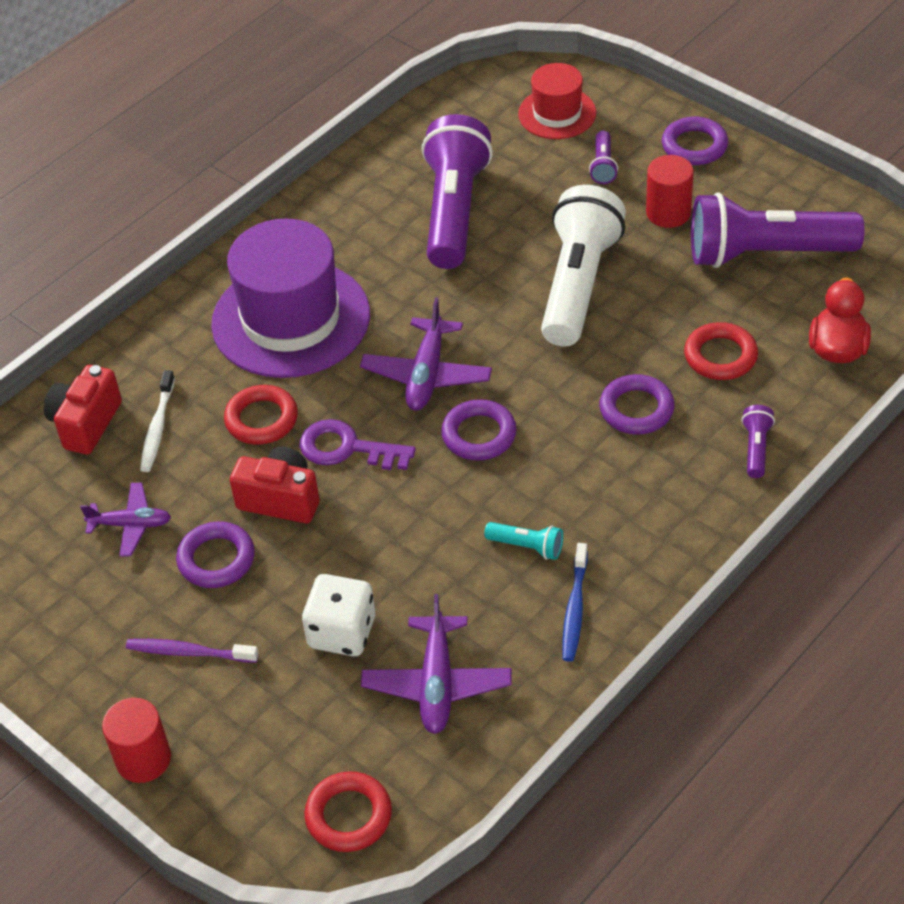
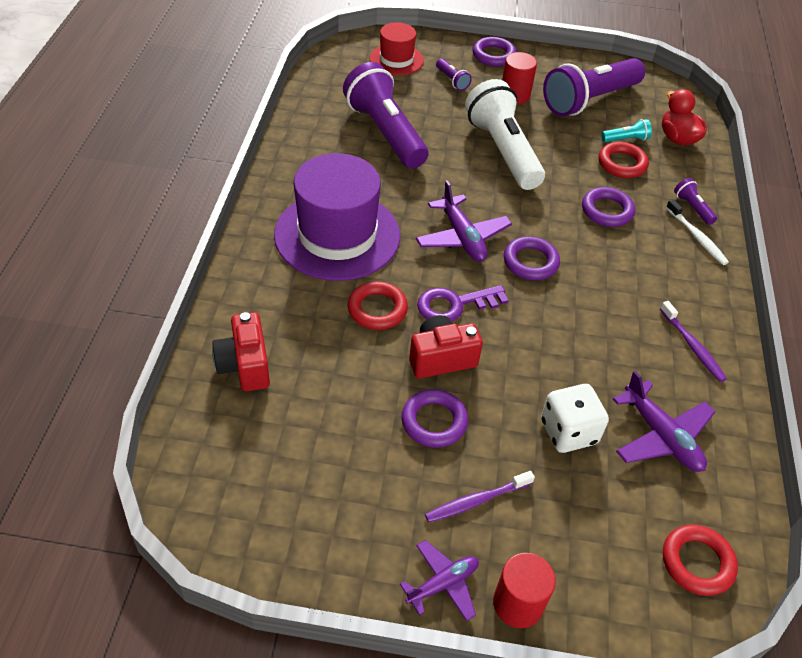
camera: 40 degrees left, 0 degrees up
(131, 525) = (346, 426): purple plane -> purple plane (442, 584)
(157, 428) = (305, 346): white toothbrush -> white toothbrush (697, 237)
(527, 546) = (627, 320): turquoise flashlight -> turquoise flashlight (626, 139)
(575, 609) = (692, 346): blue toothbrush -> purple toothbrush

